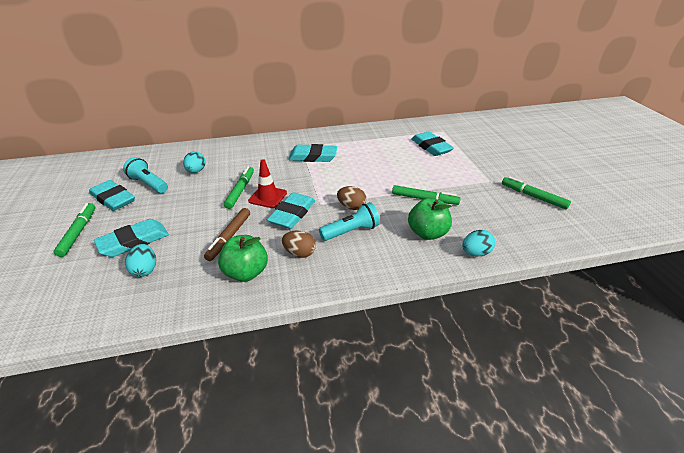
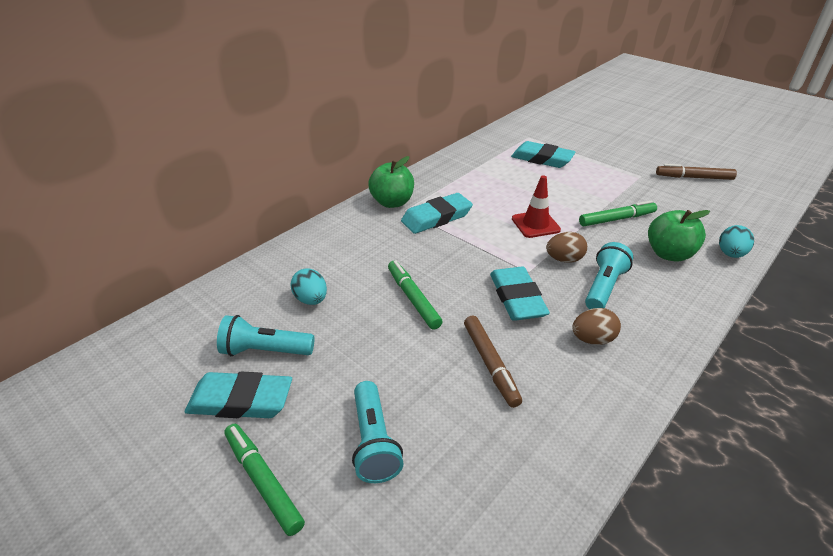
camera: 35 degrees left, 0 degrees up
(134, 241) = (374, 442): turquoise eraser -> turquoise flashlight
(145, 270) = (451, 469): turquoise egg -> none
(246, 272) = (573, 395): green apple -> green apple (392, 202)
(267, 197) = (459, 291): red traffic cone -> red traffic cone (535, 224)
(533, 196) = (694, 177): green marker -> brown marker

